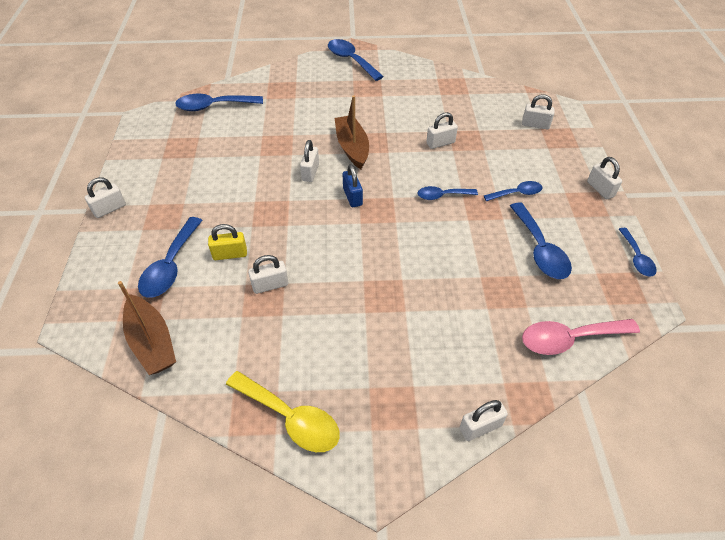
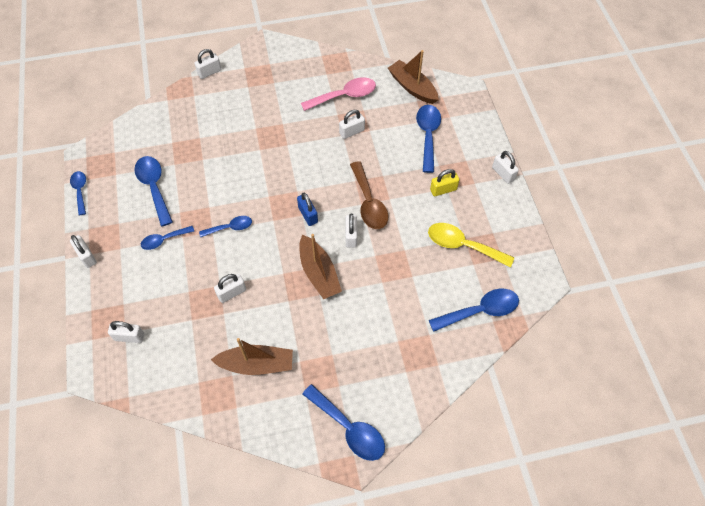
camera: 170 degrees right, 10 degrees up
(109, 209) = (503, 174): white padlock -> white padlock turned 75 degrees counterclockwise
(230, 254) = (389, 150): yellow padlock -> yellow padlock (443, 190)
(280, 199) = (369, 203): none -> brown spoon
(291, 418) = (315, 62): yellow spoon -> yellow spoon (462, 245)
(419, 97) = (256, 364): none -> brown boat
(569, 339) = (148, 125): pink spoon -> pink spoon (344, 96)

